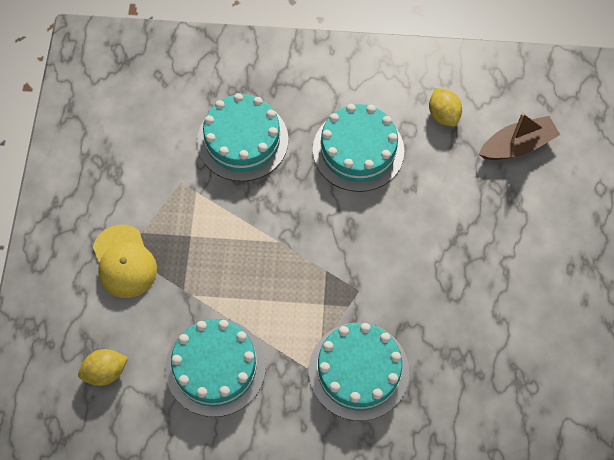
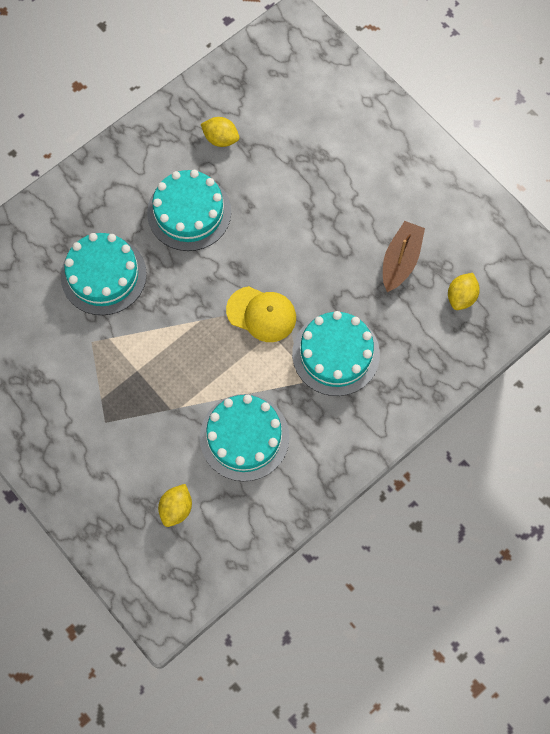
camera: 45 degrees left, 5 degrees up
(124, 262) = (110, 428): yellow cap -> yellow cap (261, 314)
(517, 145) = (289, 118): brown boat -> brown boat (400, 260)
(517, 425) = (461, 297): none -> yellow lemon

